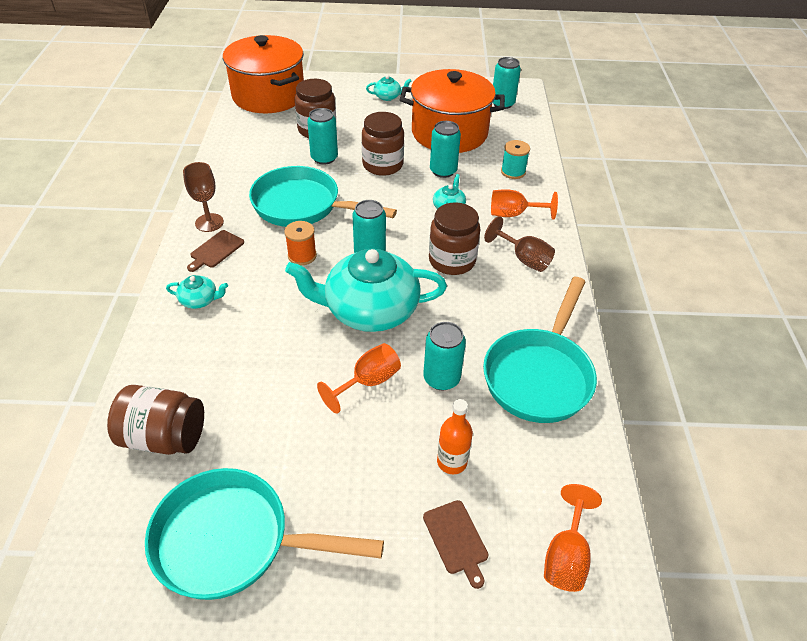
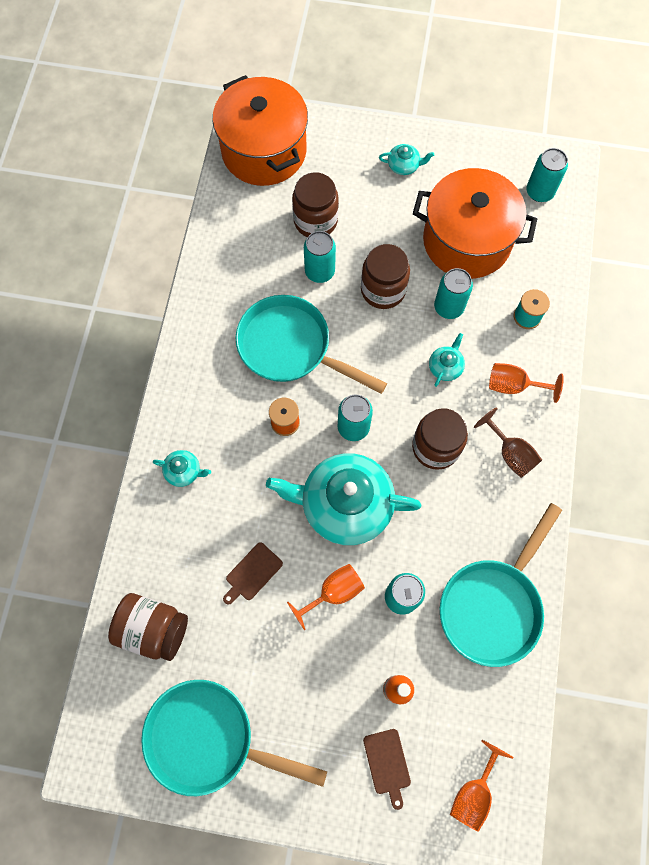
camera: 10 degrees right, 25 degrees up
(209, 222) = (194, 363): brown goblet -> none
(215, 250) = (199, 404): brown cutting board -> brown cutting board (252, 573)

